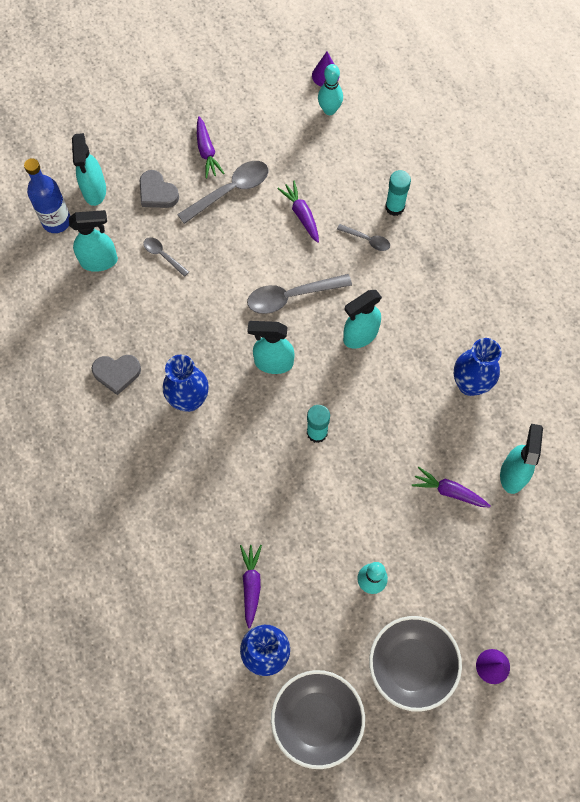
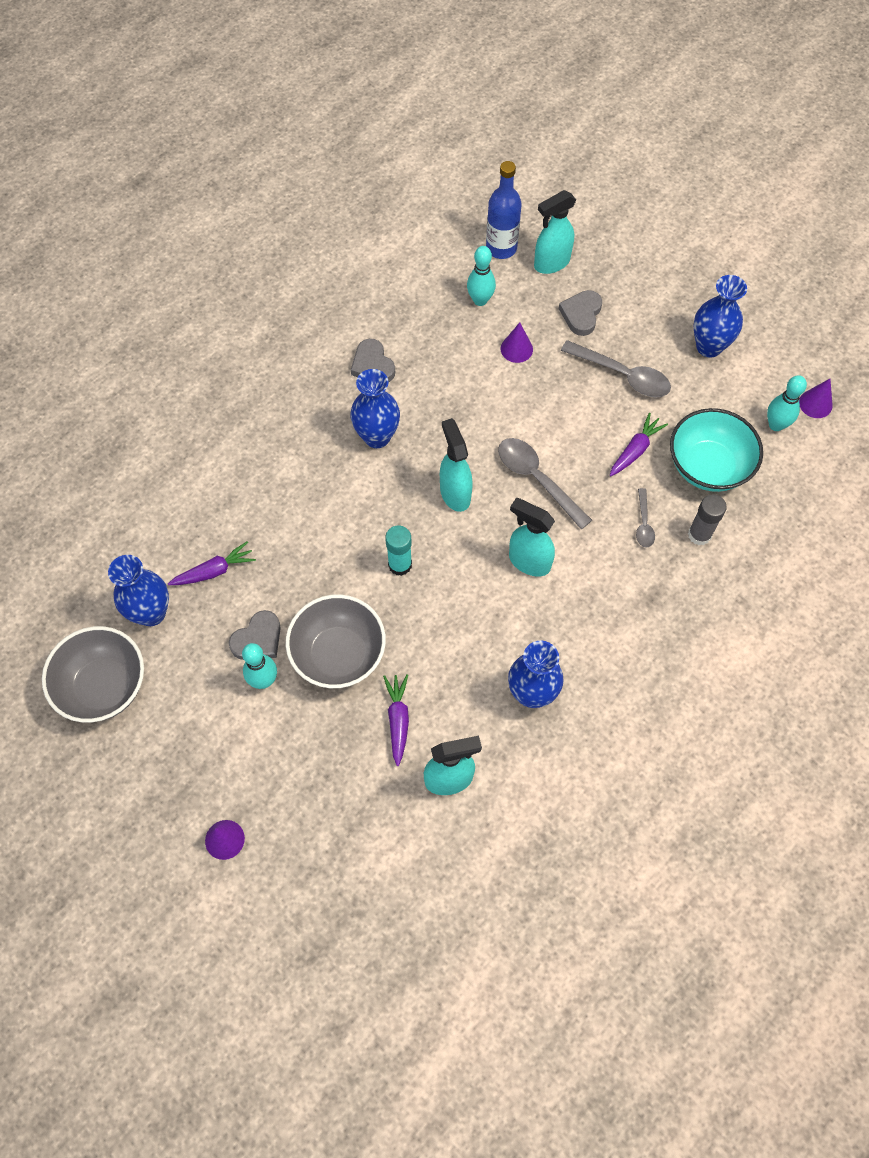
camera: 65 degrees right, 5 degrees down
(99, 261) = (480, 300): turquoise spray bottle -> turquoise bowling pin
(163, 255) = (516, 349): grey spoon -> purple cone
(207, 152) = (653, 336): purple carrot -> none
(237, 119) = (709, 346): none -> blue vase
(331, 572) = (258, 639): none -> grey heart
(341, 172) = (708, 466): none -> turquoise bowl
(394, 207) = (699, 535): turquoise glue stick -> grey glue stick
(411, 665) = (193, 755): grey bowl -> grey bowl (338, 654)

